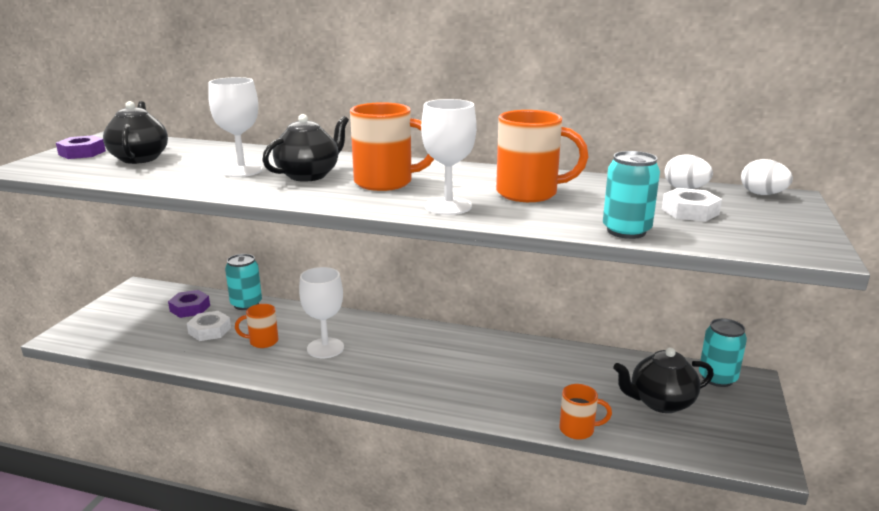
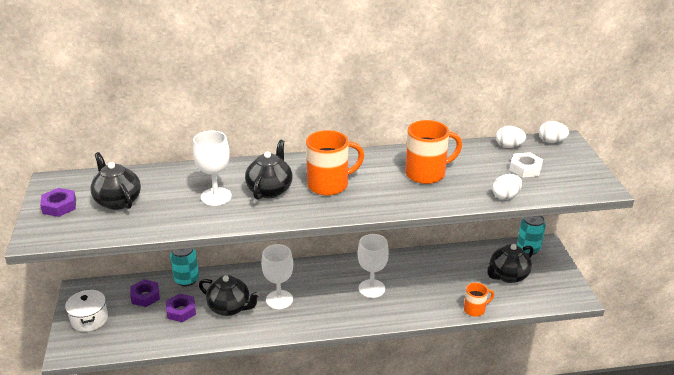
camera: 25 degrees left, 10 degrees up
(115, 314) = (89, 319): none -> white pot
(209, 330) = (181, 311): white nut -> purple nut
(262, 341) = (230, 308): orange mug -> black teapot
(448, 206) = (391, 200): white goblet -> white goblet (371, 288)
(626, 231) = (505, 196): turquoise can -> white egg

